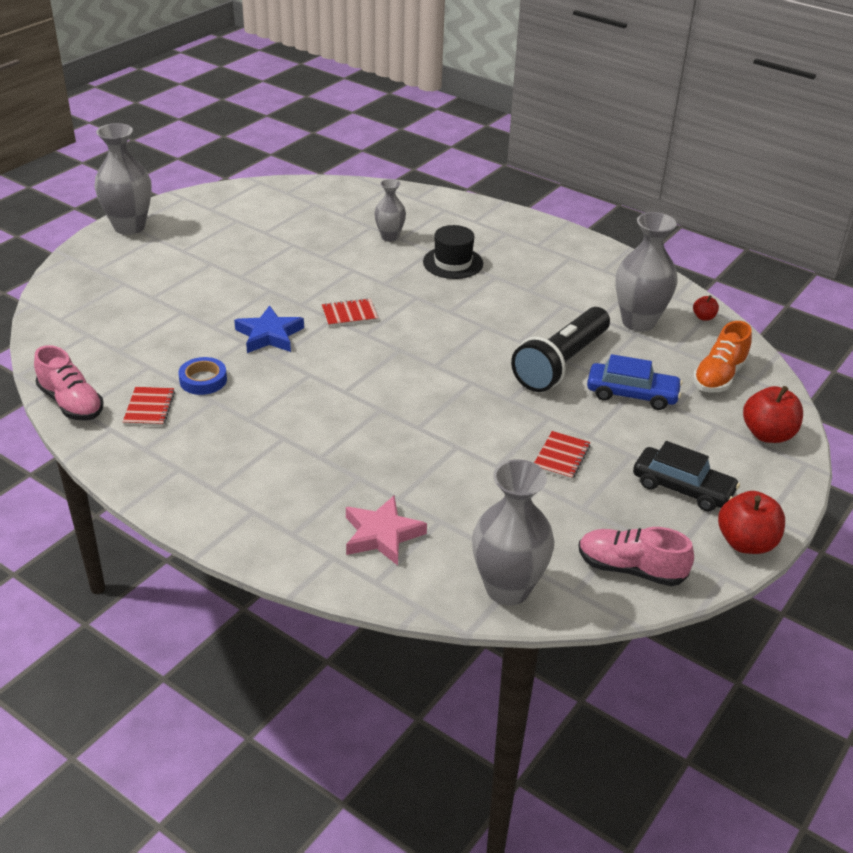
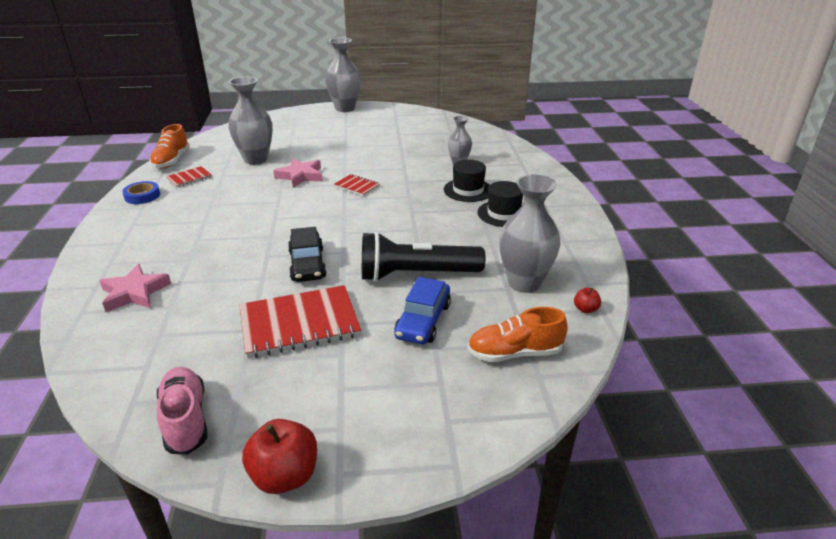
camera: 50 degrees right, 5 degrees down
(71, 403) = (171, 161): pink shoe -> orange shoe
(203, 380) = (232, 179): blue tape -> blue tape (142, 196)
(269, 335) = (300, 176): blue star -> pink star
(507, 588) = (113, 368): grey vase -> grey vase (256, 159)
(521, 270) = (503, 213): none -> black hat
(561, 457) = (299, 323): red notebook -> red notebook, size x2.04
(632, 394) = (423, 321): blue car -> blue car turned 45 degrees clockwise
(682, 488) = (326, 401): black car -> black car (307, 264)
(767, 434) = (468, 419): red apple -> none

